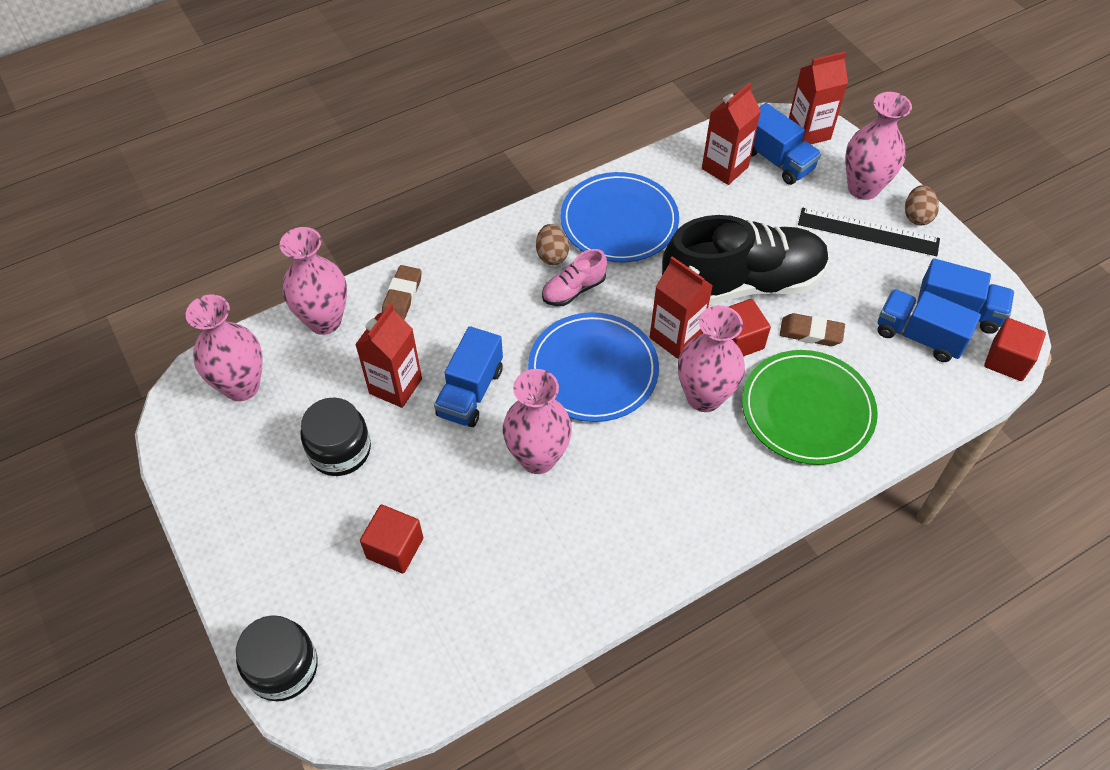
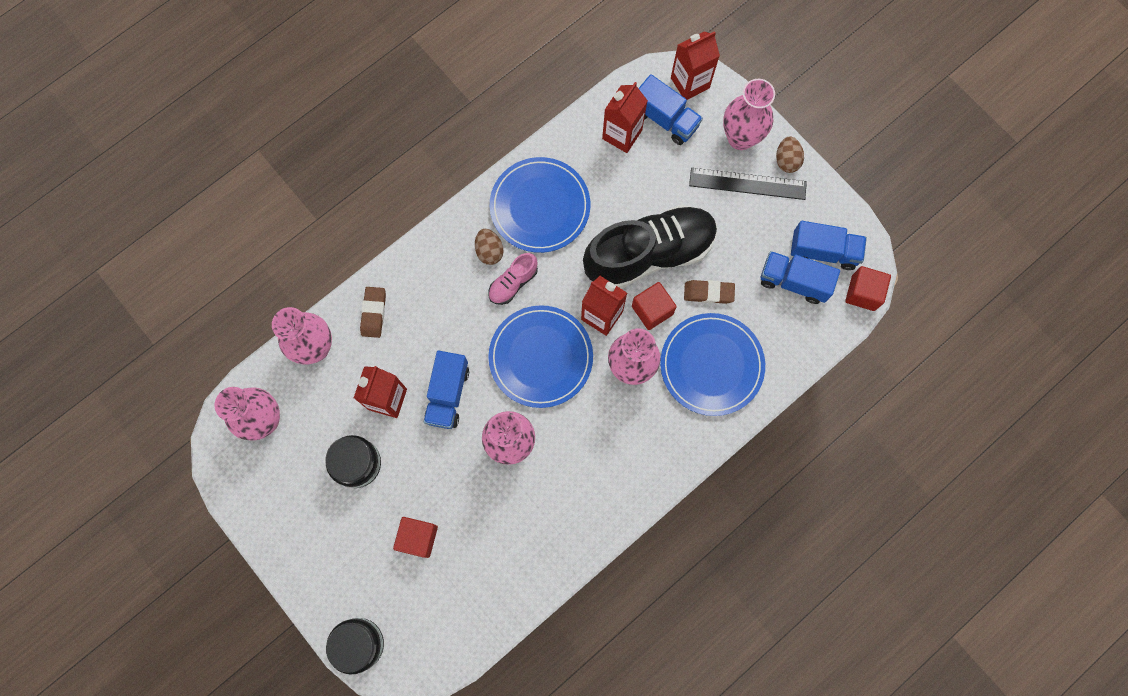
camera: 10 degrees left, 20 degrees up
(807, 410) = (711, 365): green plate -> blue plate

